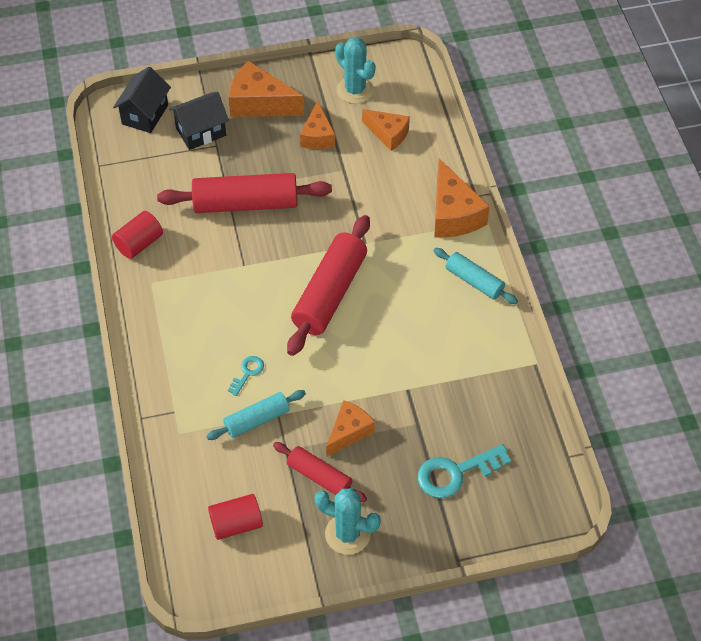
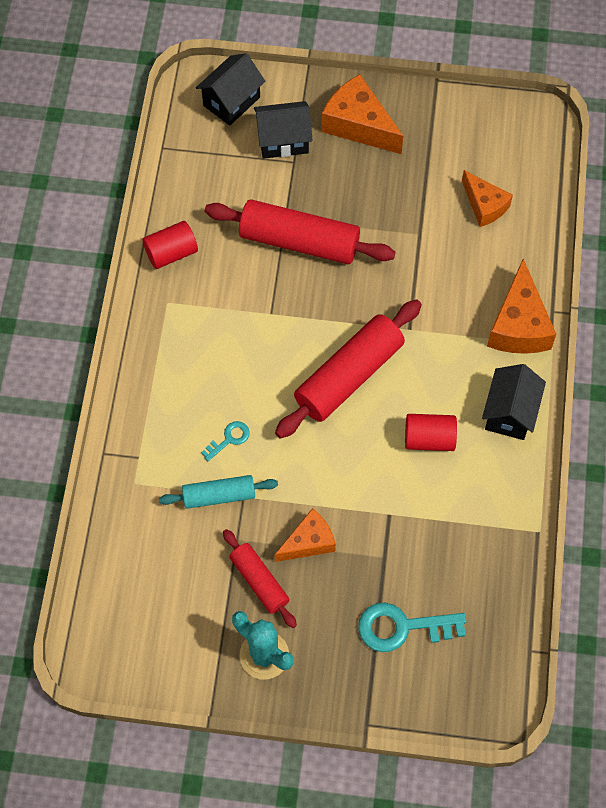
camera: 20 degrees right, 10 degrees up
(236, 524) = (156, 604): red cylinder -> red cylinder (429, 439)
(317, 136) = (406, 184): orange cheese -> none
(355, 90) = (468, 140): turquoise cactus -> none
(474, 281) = (510, 413): turquoise rolling pin -> black house

